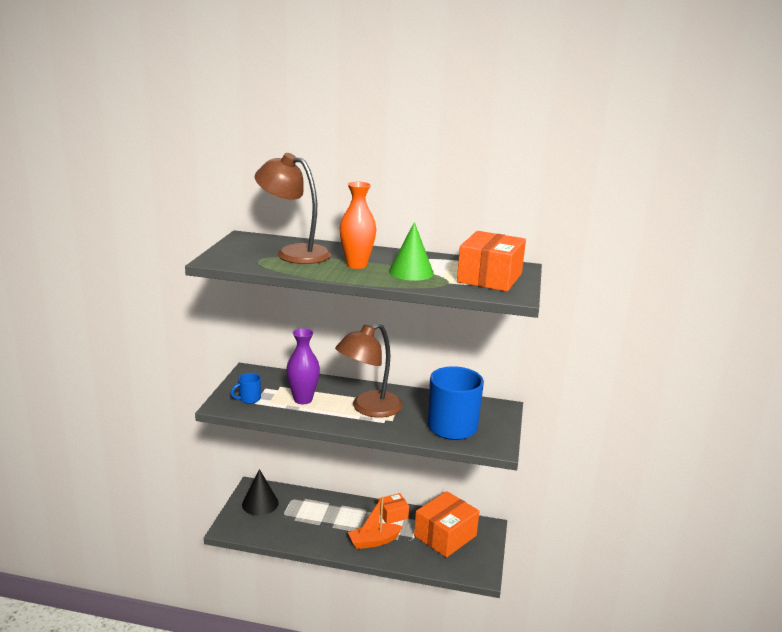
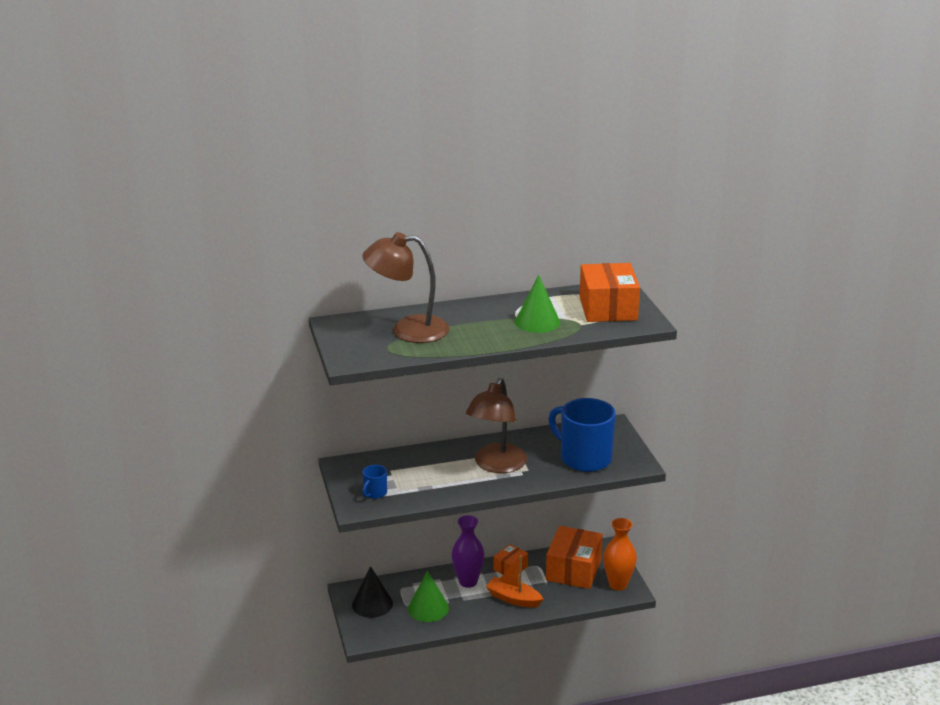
camera: 25 degrees left, 5 degrees up
(299, 523) = (428, 608): none -> green cone
(303, 399) = (427, 476): purple vase -> purple vase (468, 581)
(356, 265) = (481, 328): orange vase -> orange vase (618, 584)
(374, 541) = (513, 599): orange boat -> orange boat turned 75 degrees clockwise

